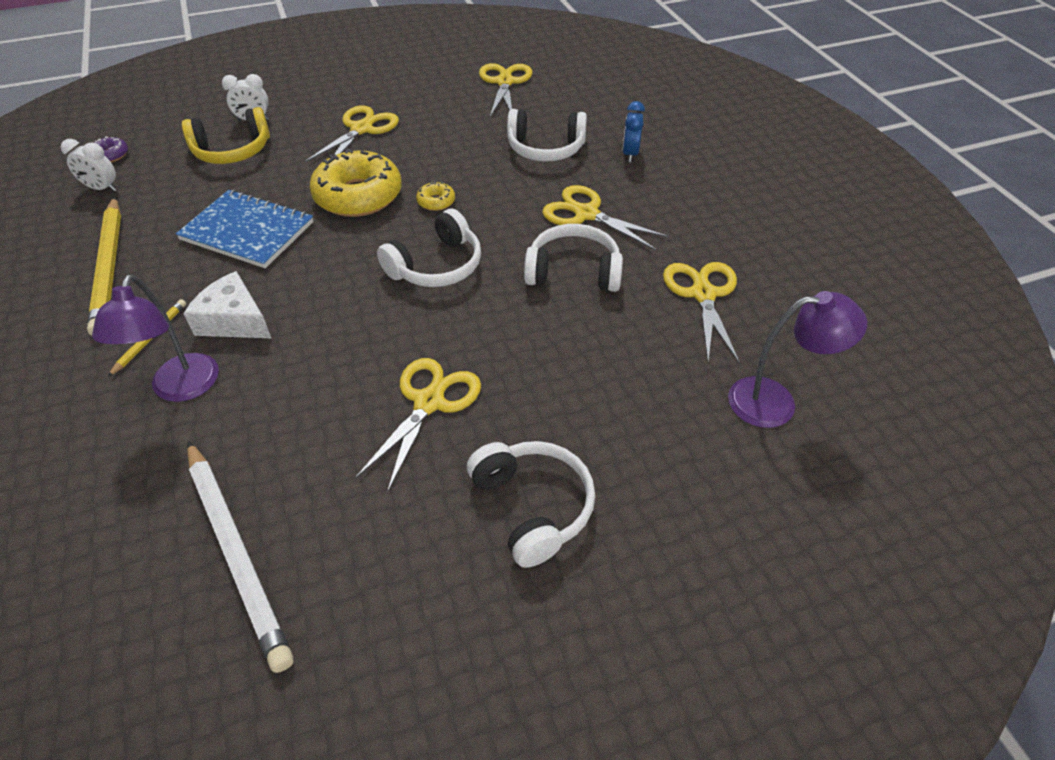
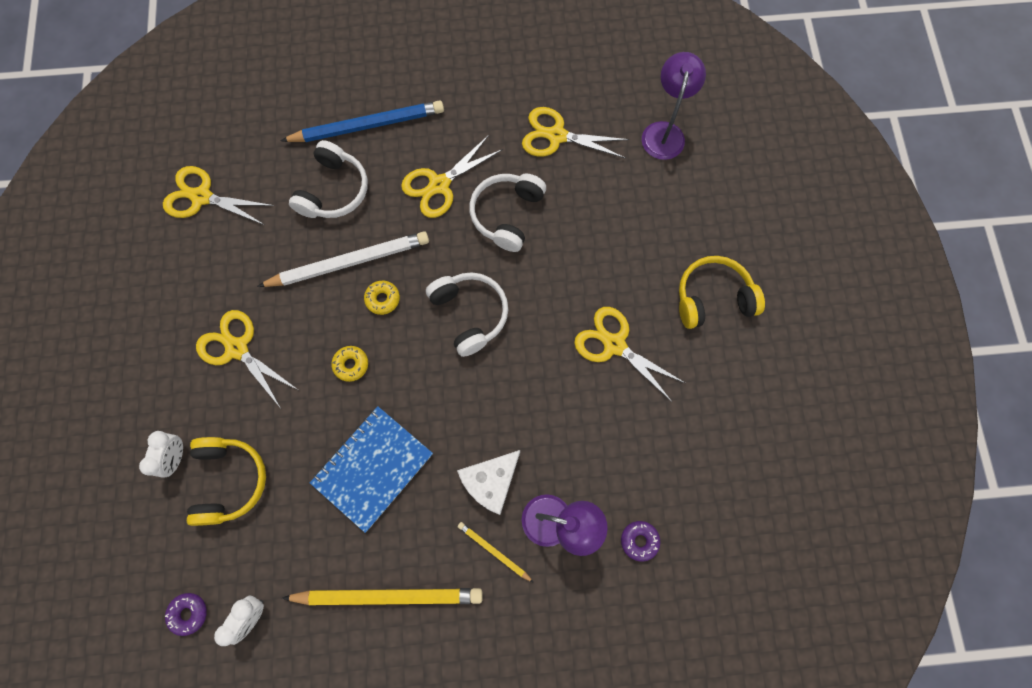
camera: 75 degrees left, 25 degrees up
(153, 477) = (639, 540): none -> purple donut
(237, 552) = (711, 482): white pencil -> white pencil (349, 262)
(358, 196) = (351, 365): yellow donut -> yellow donut, size x0.43
(532, 506) = (713, 298): white headphones -> yellow headphones
(630, 154) = (367, 125): blue clock -> blue pencil

